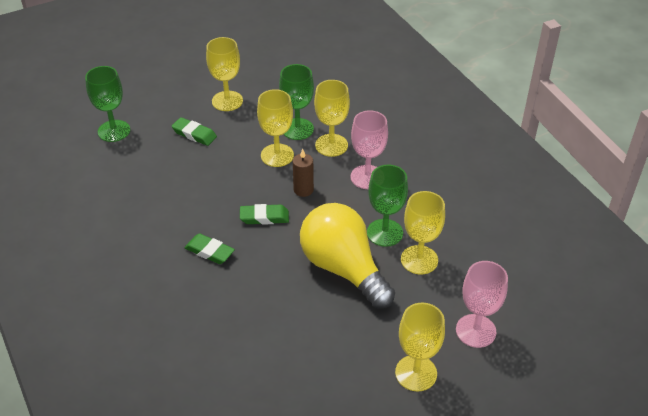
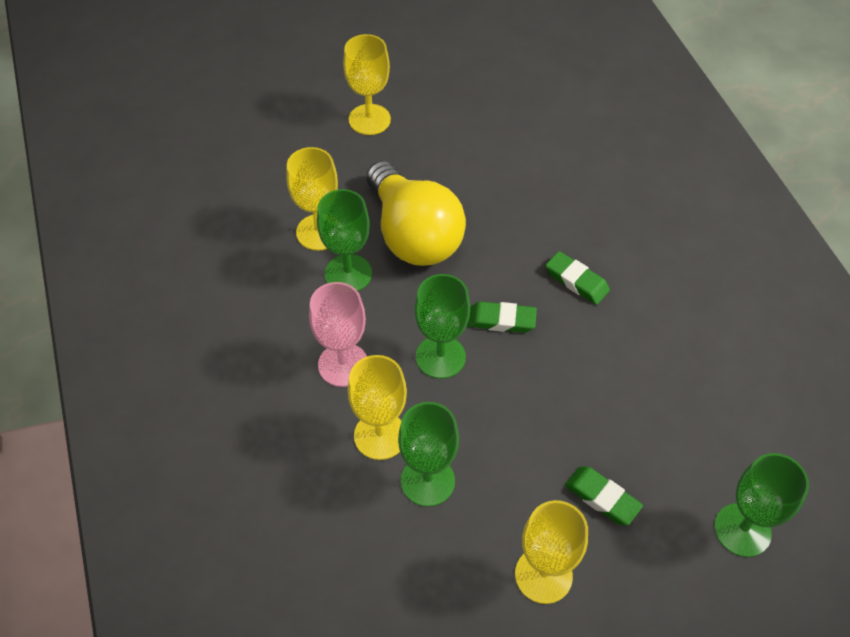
camera: 170 degrees left, 10 degrees up
(277, 155) = (469, 428): yellow goblet -> none
(303, 190) = (440, 357): brown candle -> green goblet
(475, 331) = (291, 148): pink goblet -> none

